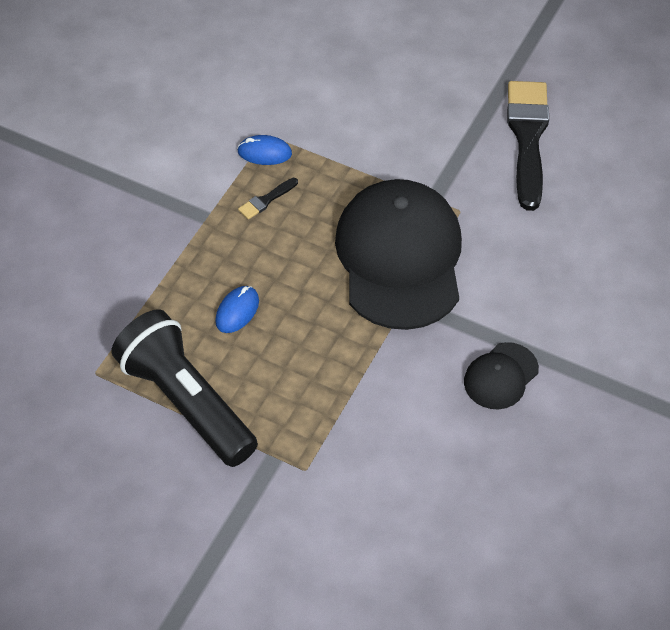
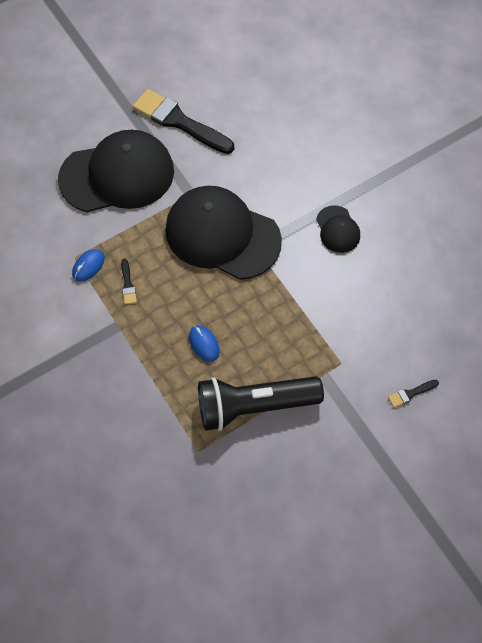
camera: 60 degrees left, 10 degrees up
(313, 572) = (411, 393): none -> black brush
(405, 118) = (117, 175): none -> black cap

